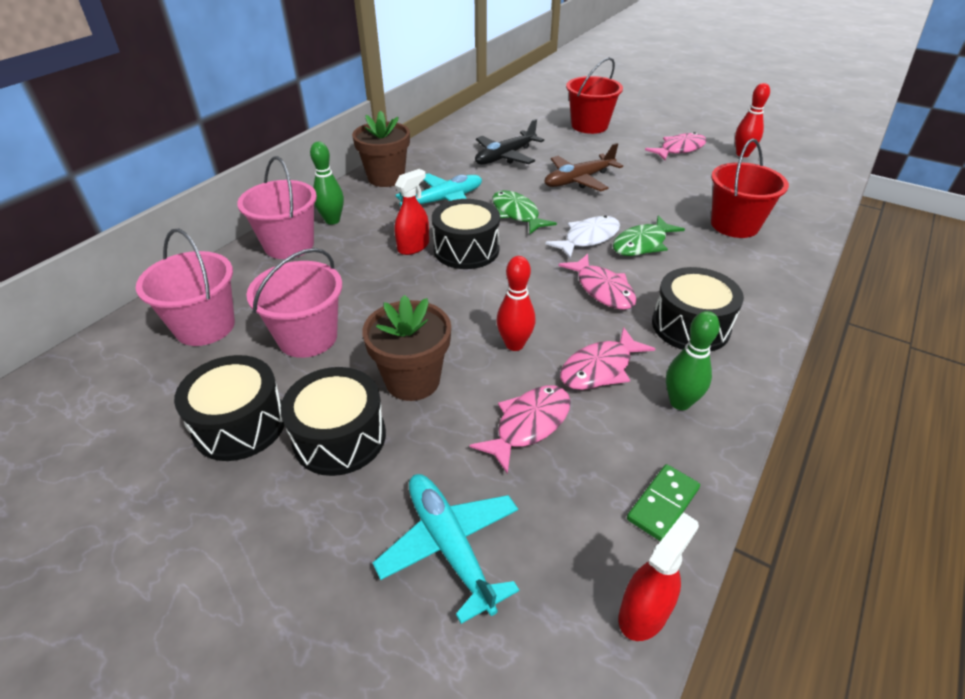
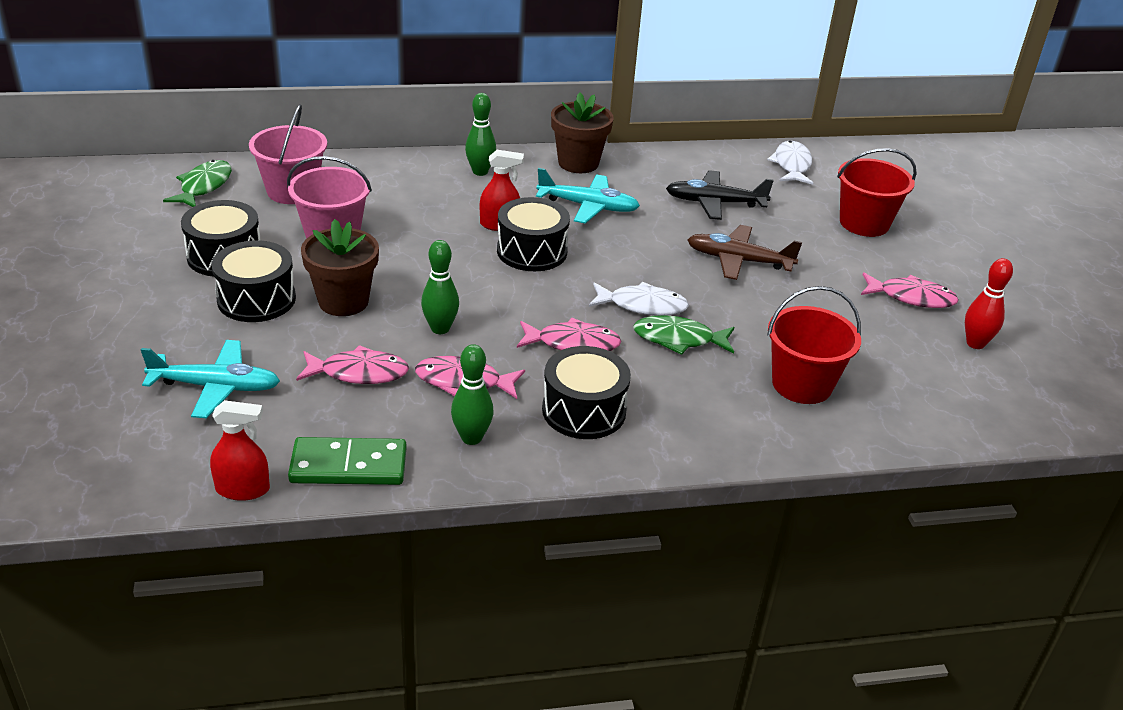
camera: 45 degrees right, 5 degrees down
(289, 245) = (422, 171): pink bucket -> none
(450, 546) = (215, 387): turquoise plane -> turquoise plane turned 75 degrees clockwise
(500, 115) = (792, 165): none -> white fish
(514, 344) = (440, 329): red bowling pin -> green bowling pin
(517, 214) = (624, 252): green fish -> green fish (204, 186)
(602, 289) = (573, 343): pink fish -> pink fish turned 105 degrees counterclockwise
(662, 504) = (348, 465): green domino -> green domino, size x1.55

